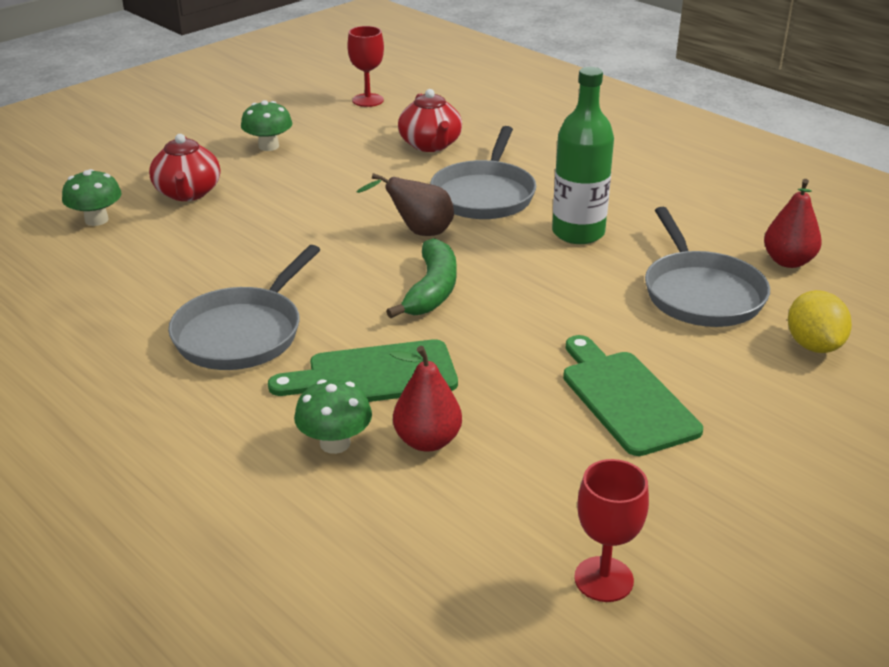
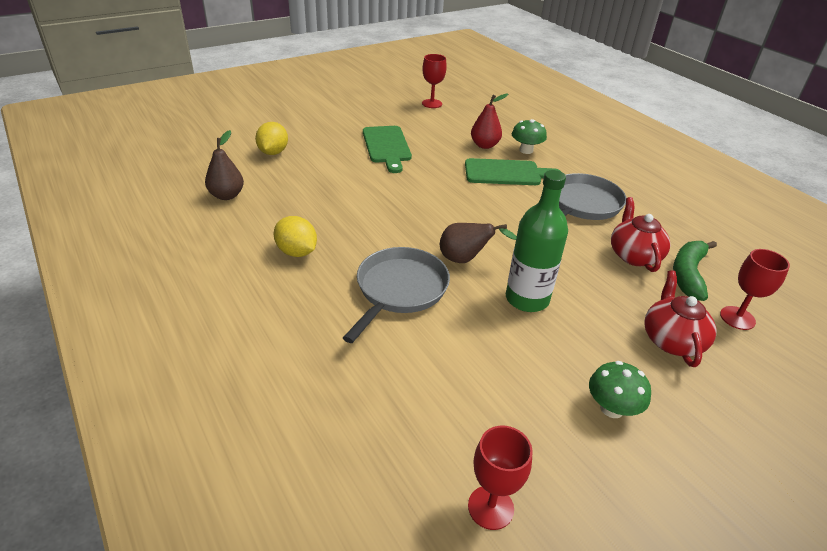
camera: 170 degrees left, 5 degrees up
(96, 220) = (737, 318): green mushroom -> red goblet
(430, 145) = (427, 375): red teapot -> red teapot (634, 255)
(432, 290) = (466, 212): green banana -> green banana (688, 274)
(578, 233) = (346, 239): green bottle -> green bottle (527, 299)
(625, 212) = (297, 252): none -> yellow lemon
(701, 293) = (303, 185): grey pan -> none
(788, 261) = (227, 195): red pear -> brown pear

